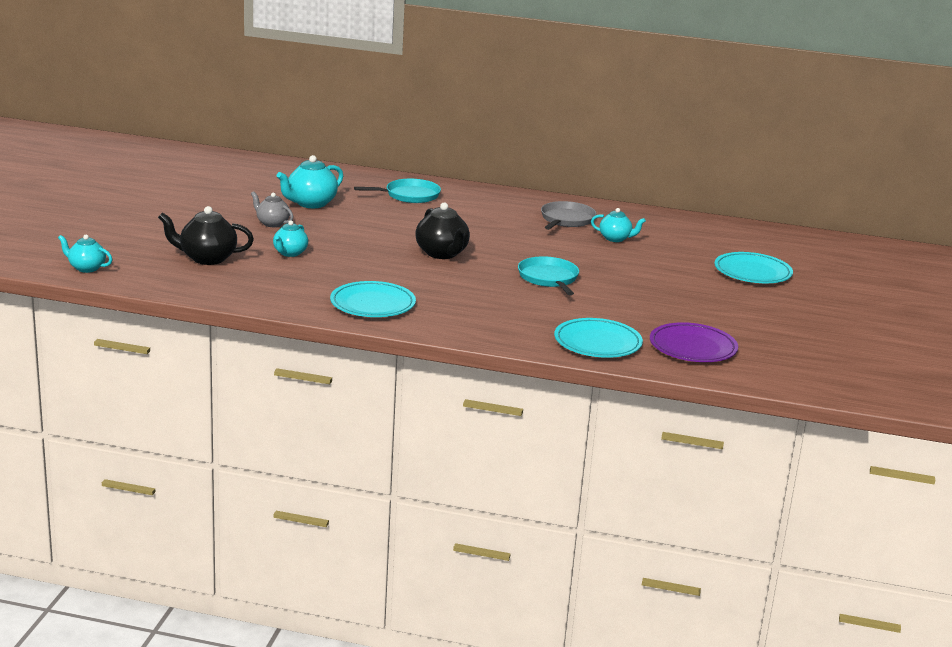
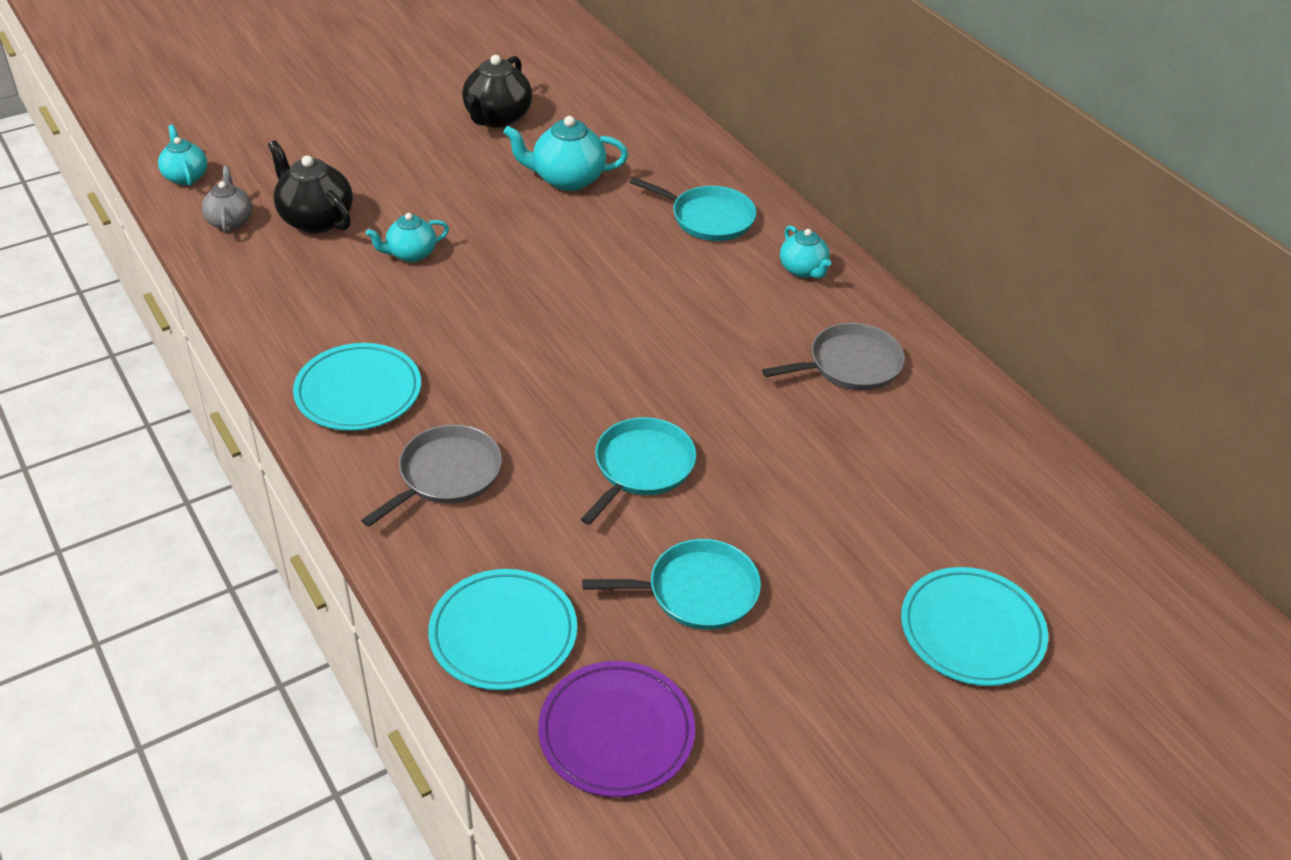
camera: 45 degrees right, 20 degrees up
(272, 223) = (471, 194): grey teapot -> grey teapot (230, 221)
(442, 254) = (580, 345): black teapot -> black teapot (497, 118)
(473, 312) = (446, 475): none -> grey pan
(615, 239) = (863, 439): turquoise teapot -> turquoise teapot (803, 270)
(643, 302) = (697, 591): none -> turquoise pan

